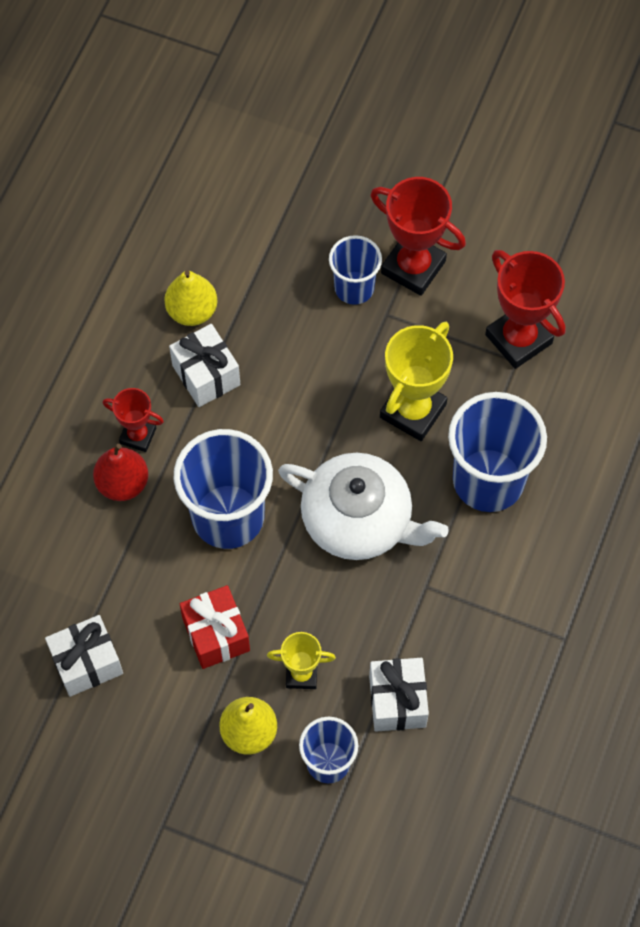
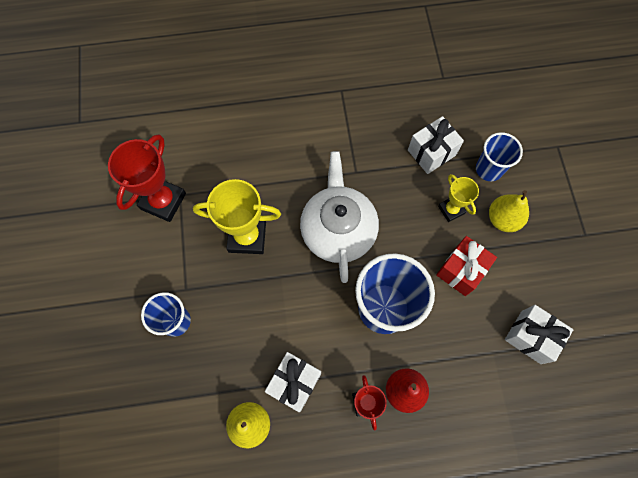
camera: 120 degrees left, 5 degrees up
(413, 267) = (140, 291): red trophy -> none
(488, 480) = (269, 172): blue cup -> none

